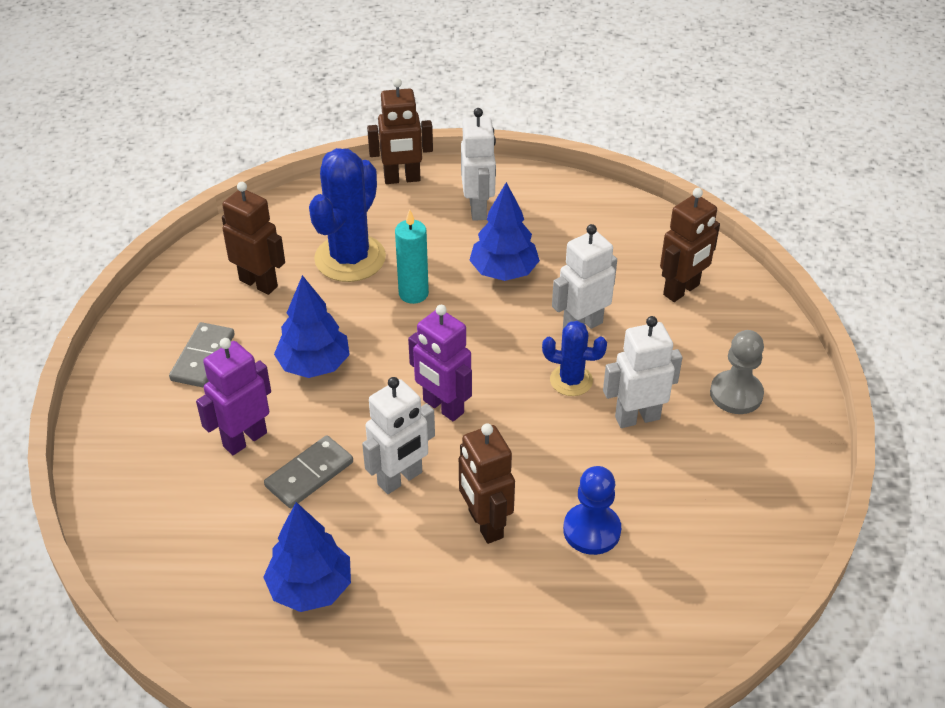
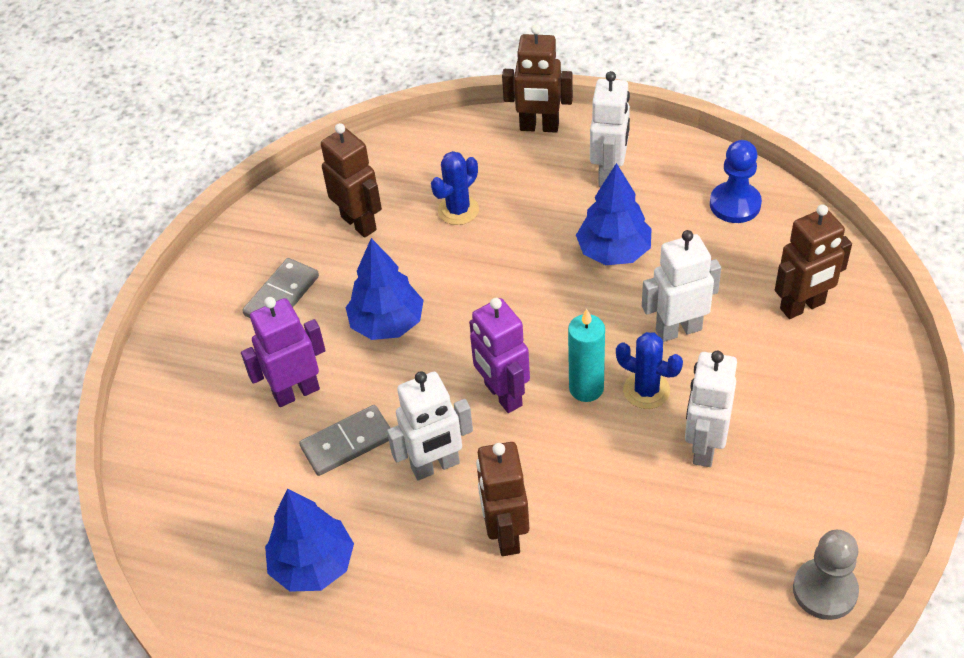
camera: 20 degrees right, 5 degrees up
(350, 258) = (458, 210): blue cactus -> blue cactus, size x0.55
(413, 293) = (511, 261): turquoise candle -> turquoise candle (586, 388)
(591, 530) = (614, 565): blue pawn -> blue pawn (735, 204)
(637, 417) = (704, 446): white robot -> white robot turned 75 degrees counterclockwise
(736, 394) = (823, 440): grey pawn -> grey pawn (825, 590)

